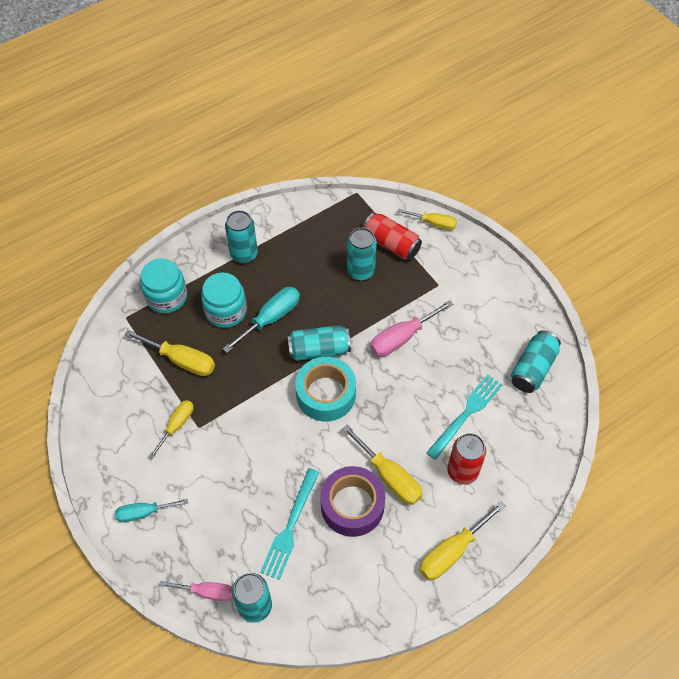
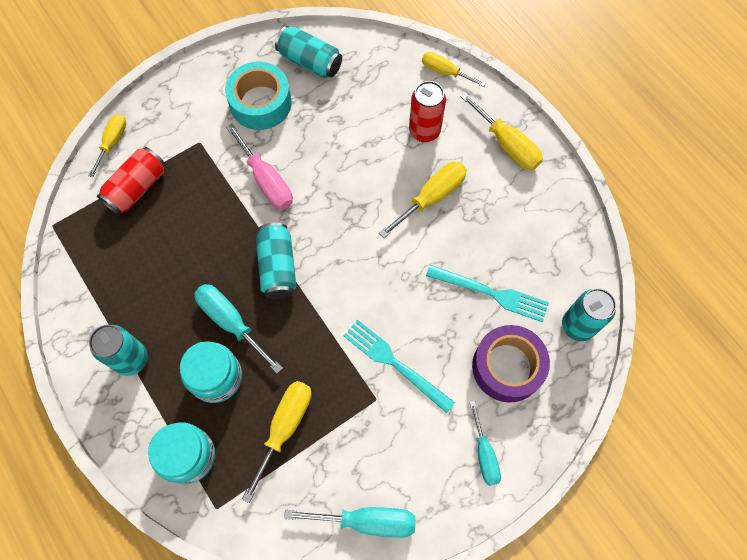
camera: 90 degrees left, 10 degrees up
(102, 420) = (367, 521): none -> turquoise screwdriver
(177, 425) = (374, 425): yellow screwdriver -> yellow screwdriver (445, 72)
(207, 592) = (568, 375): pink screwdriver -> none
(326, 394) = (335, 259): turquoise tape -> turquoise tape (260, 103)
(352, 505) = (465, 233): purple tape -> purple tape (507, 367)
(360, 271) = (172, 222): turquoise can -> none
(466, 414) = (360, 124): turquoise fork -> turquoise fork (394, 363)

